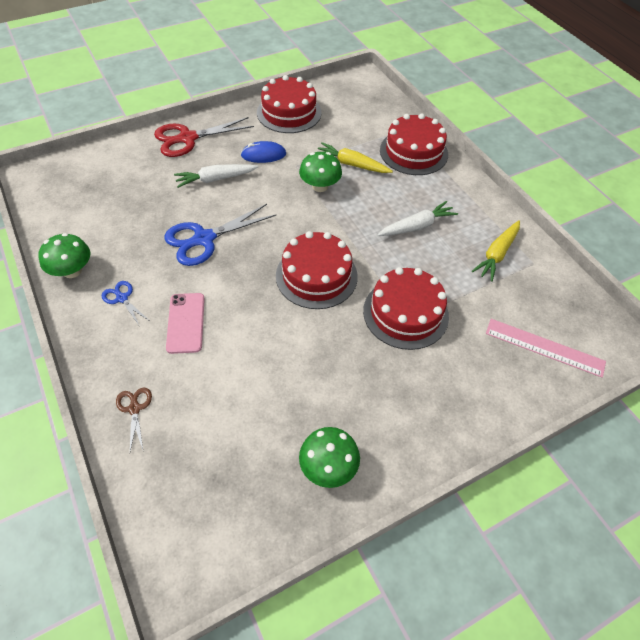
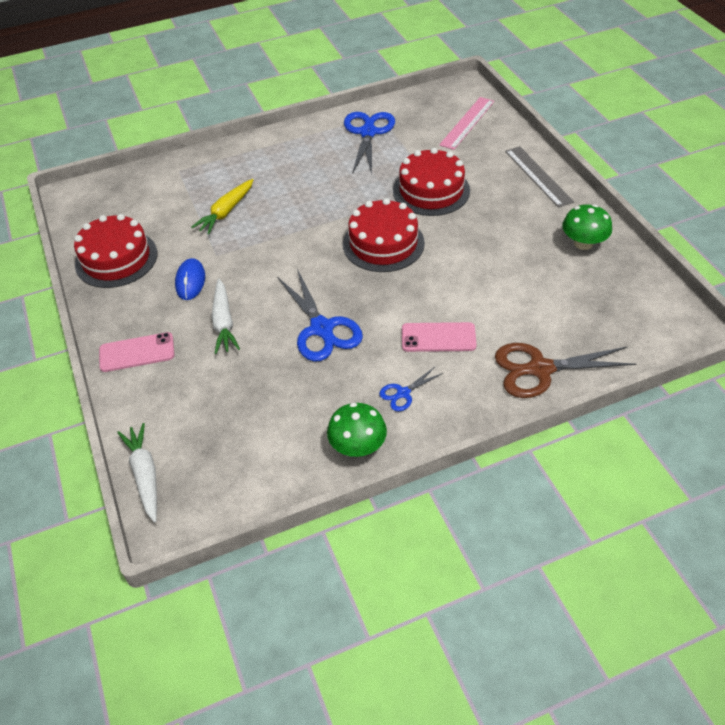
camera: 80 degrees left, 5 degrees down
(134, 409) = (540, 369): brown scissors -> brown scissors, size x2.00
(188, 138) = (137, 352): red scissors -> pink phone
(320, 186) = (255, 237): green mushroom -> none
(413, 152) = (218, 167): red cake -> none
(417, 226) = (326, 175): white carrot -> white carrot (145, 475)
(452, 422) = (538, 176): none -> grey ruler
(497, 254) = (368, 133): yellow carrot -> blue scissors

